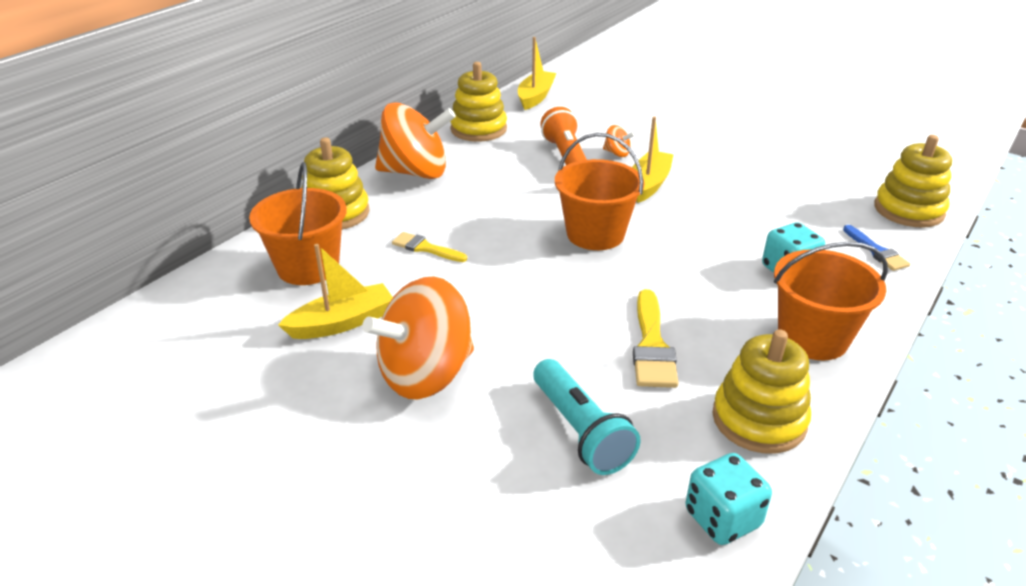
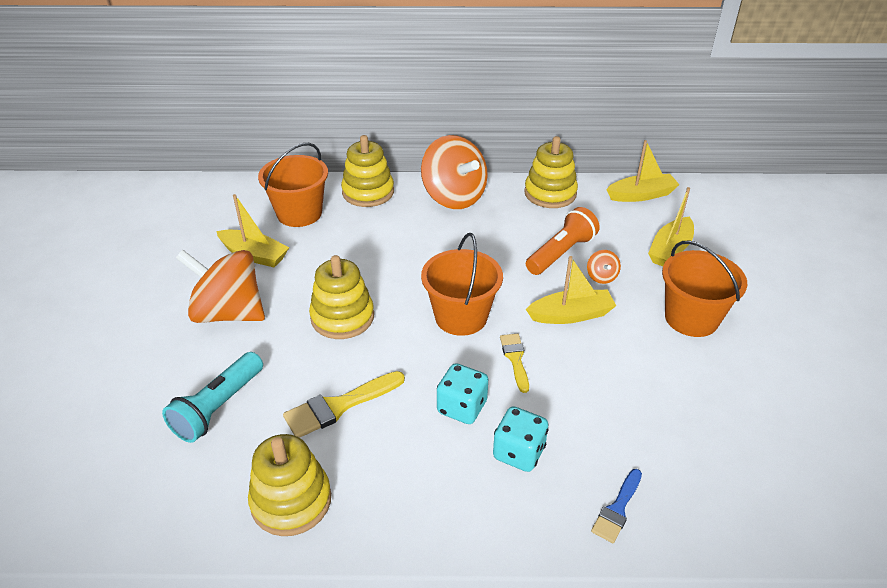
camera: 55 degrees right, 5 degrees up
(425, 248) = (363, 247): yellow brush -> yellow brush (515, 359)
(617, 115) = (670, 250): none -> yellow boat
(722, 518) = (171, 515): turquoise dice -> turquoise dice (462, 407)
(812, 337) = (426, 502): orange bucket -> orange bucket (691, 318)
(908, 210) = (732, 515): yellow stacking toy -> yellow stacking toy (342, 317)

